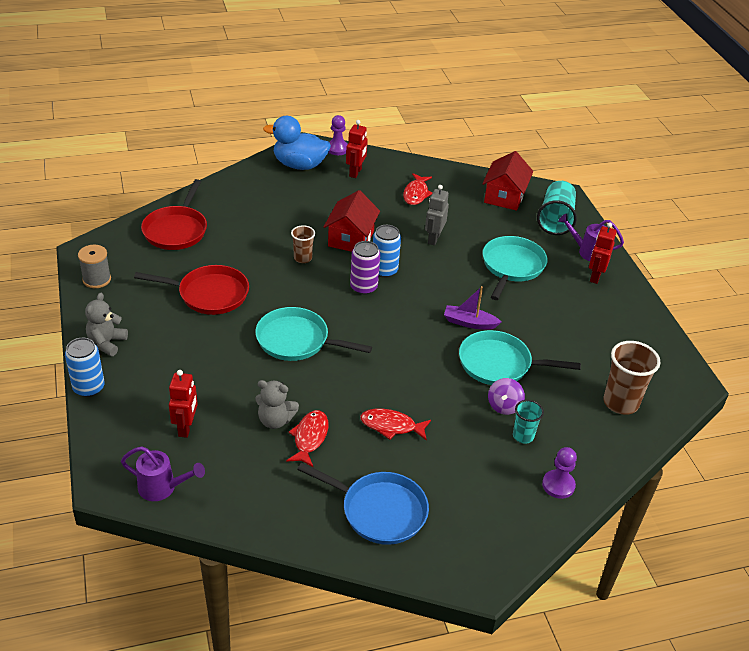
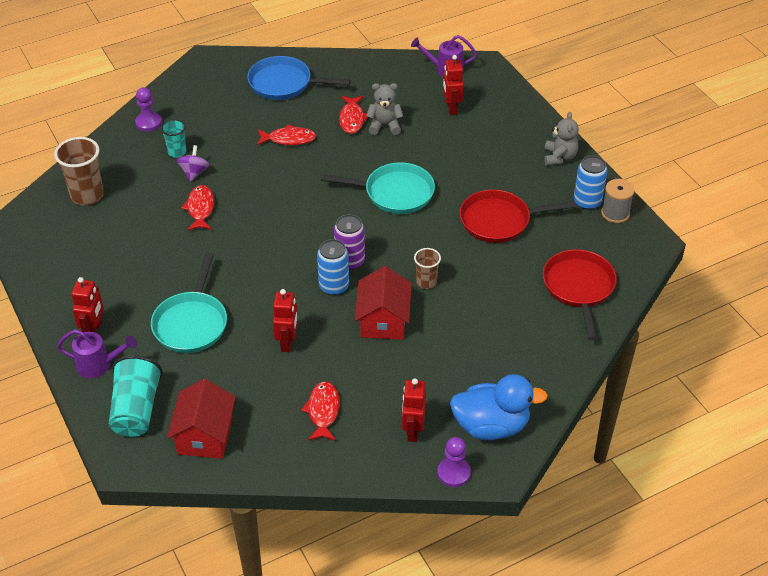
camera: 170 degrees right, 5 degrees up
(88, 388) = (546, 121): blue can -> blue can (587, 202)
(433, 238) = (287, 342): grey robot -> red robot
(469, 323) = (233, 244): purple boat -> none
(499, 364) = (200, 208): turquoise pan -> red fish

